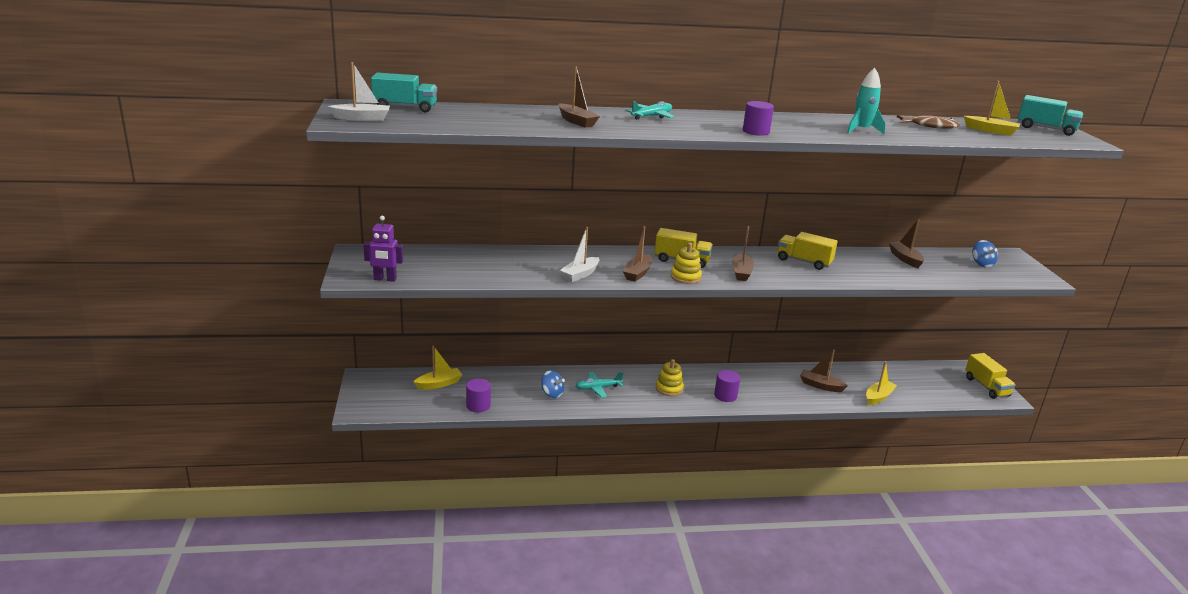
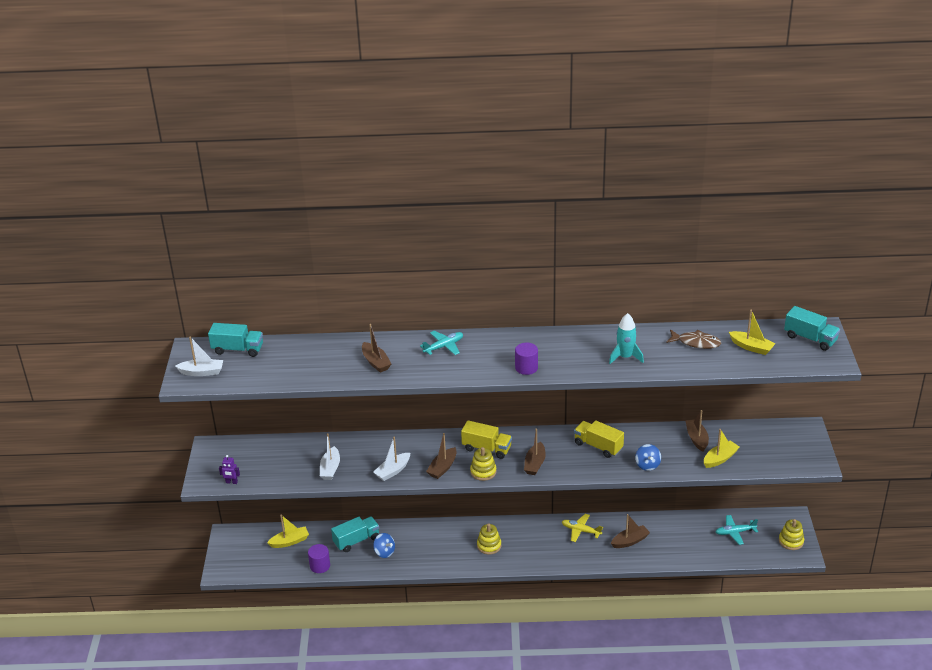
camera: 10 degrees right, 10 degrees up
(385, 279) = (231, 482): purple robot -> purple robot, size x0.65
(505, 271) = (330, 468): none -> white boat
(517, 383) = (356, 540): none -> turquoise truck
(597, 388) = (425, 545): turquoise plane -> turquoise plane (735, 532)
(725, 396) = (537, 553): purple cylinder -> none
(764, 377) = (581, 531): none -> yellow plane
(820, 386) = (630, 541): brown boat -> brown boat turned 120 degrees clockwise
(878, 397) = (679, 554): yellow boat -> yellow boat (720, 459)
(981, 264) = (768, 443): blue spinning top -> blue spinning top (647, 465)
(986, 387) = (791, 541): yellow truck -> yellow stacking toy

